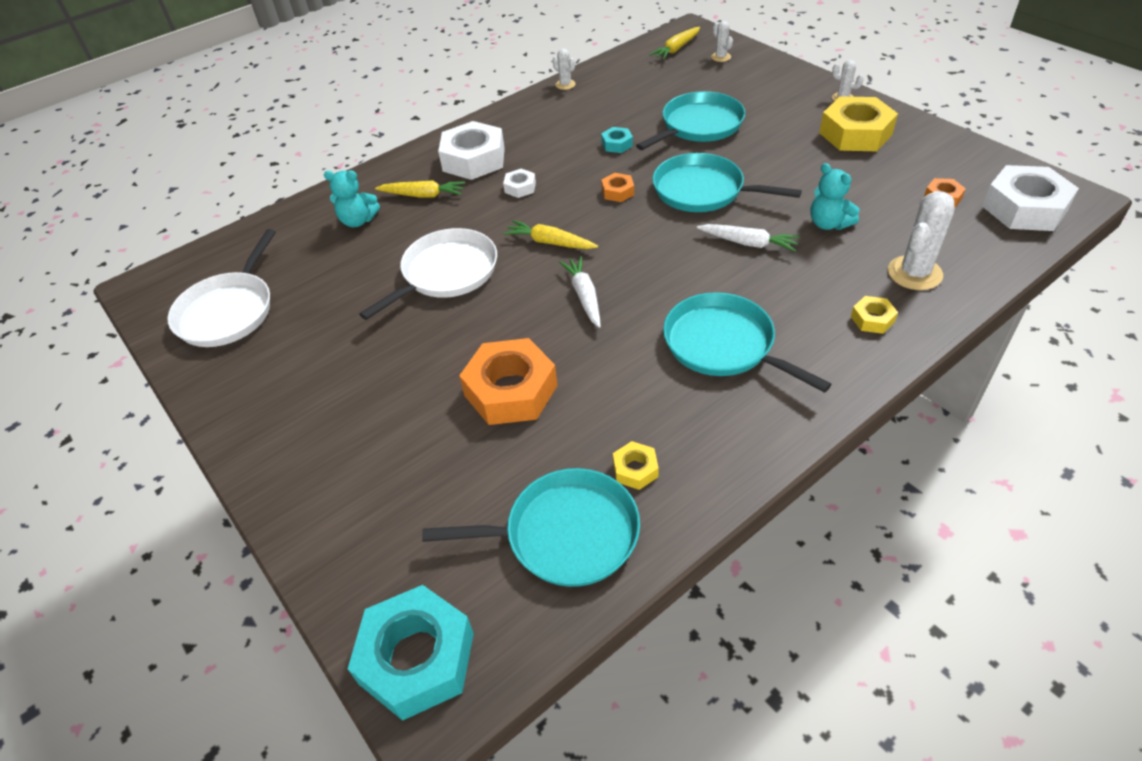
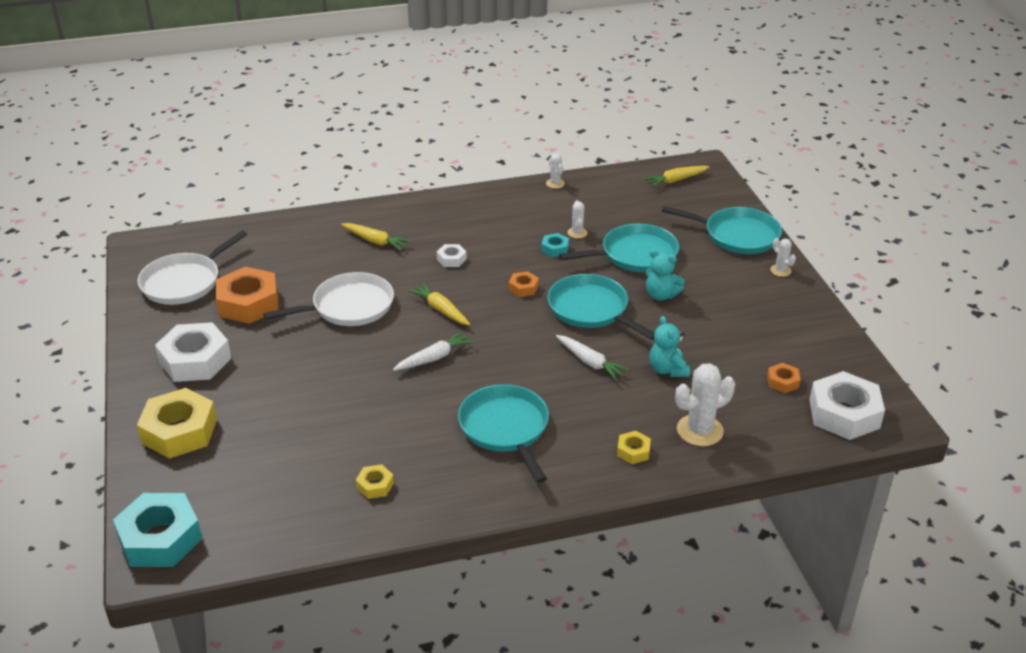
camera: 20 degrees right, 10 degrees down
(358, 221) = (314, 245): turquoise teddy bear -> turquoise teddy bear (661, 295)
(473, 159) = (433, 225): white nut -> white nut (195, 360)
(511, 390) = (332, 404): orange nut -> orange nut (248, 303)
(565, 534) = (299, 506): turquoise pan -> turquoise pan (737, 235)
(584, 296) = (434, 358): white carrot -> white carrot turned 45 degrees clockwise
(721, 57) = (708, 200): white cactus -> white cactus (577, 233)
(855, 133) = (761, 305): yellow nut -> yellow nut (179, 431)

